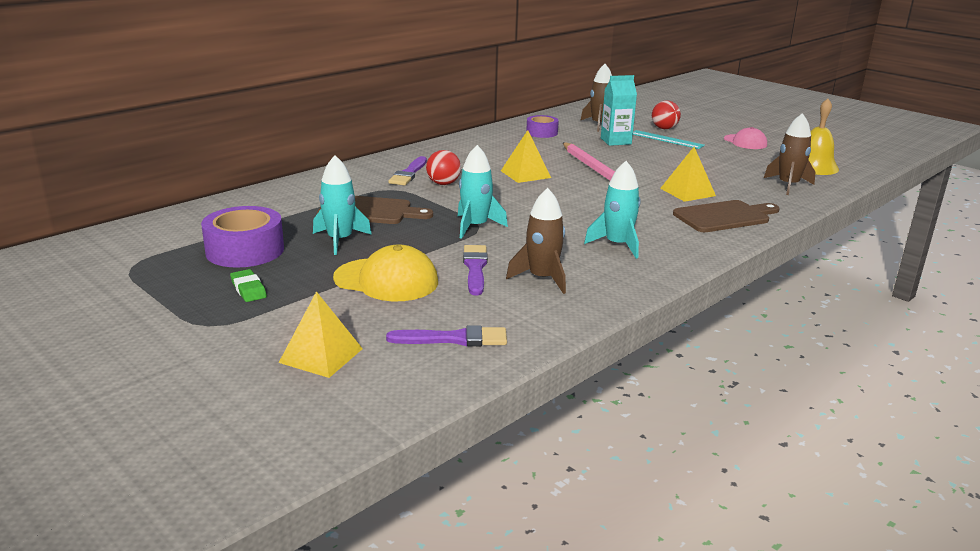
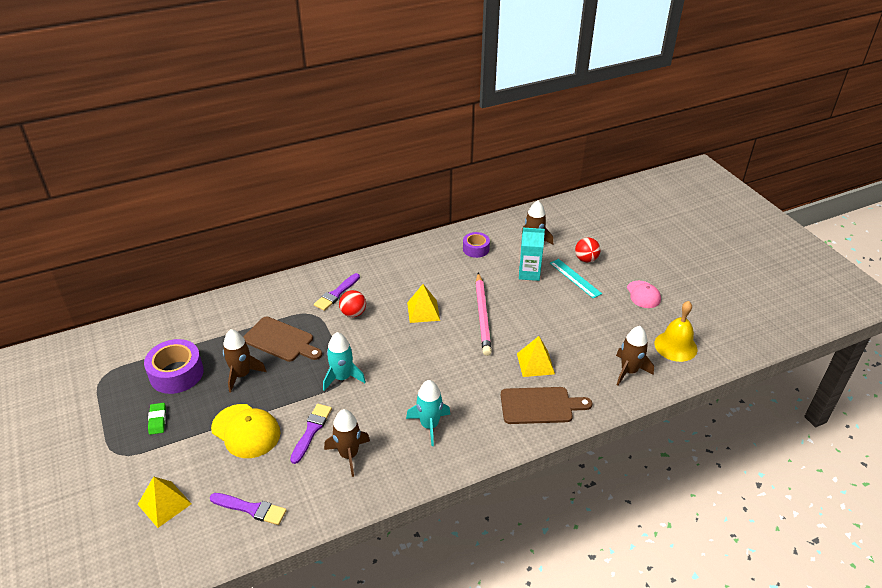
camera: 20 degrees right, 15 degrees up
(340, 240) = (242, 375): turquoise rocket -> brown rocket

